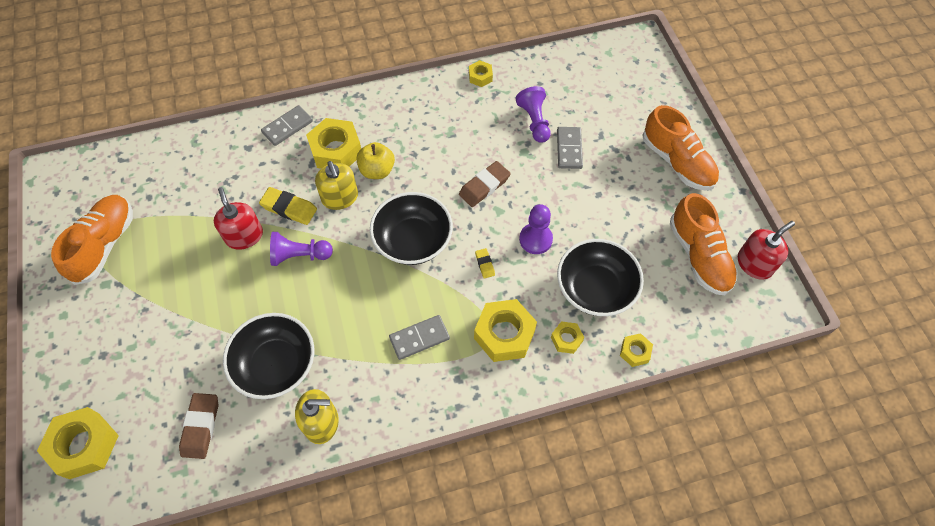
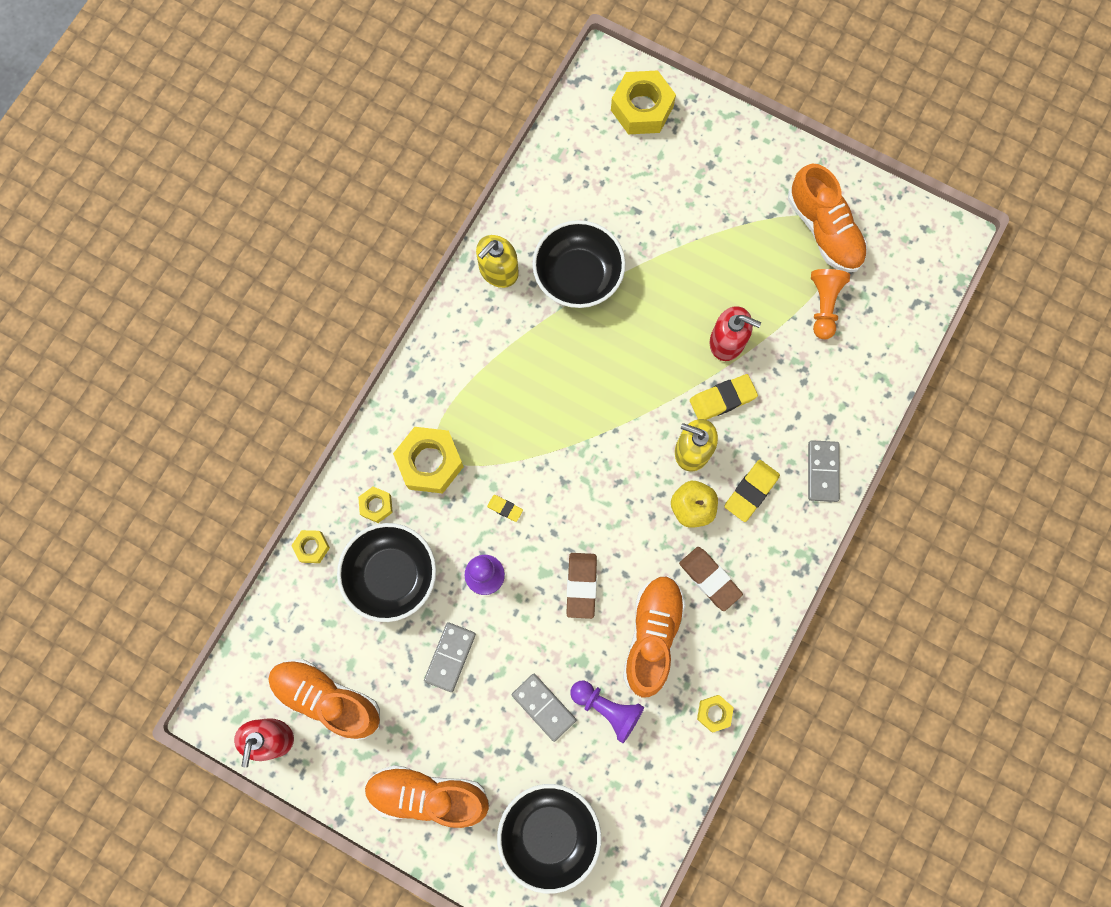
camera: 135 degrees right, 15 degrees up
(167, 204) = (824, 305): none -> orange pawn
(201, 427) = (579, 190): brown eraser -> brown eraser (709, 579)
(299, 255) = (663, 369): purple pawn -> none
(336, 150) = (751, 491): yellow nut -> yellow eraser
(413, 241) = (586, 471): black bowl -> black bowl (549, 833)
(419, 338) = (493, 396): grey domino -> grey domino (450, 657)
(472, 132) = (652, 635): none -> orange shoe

